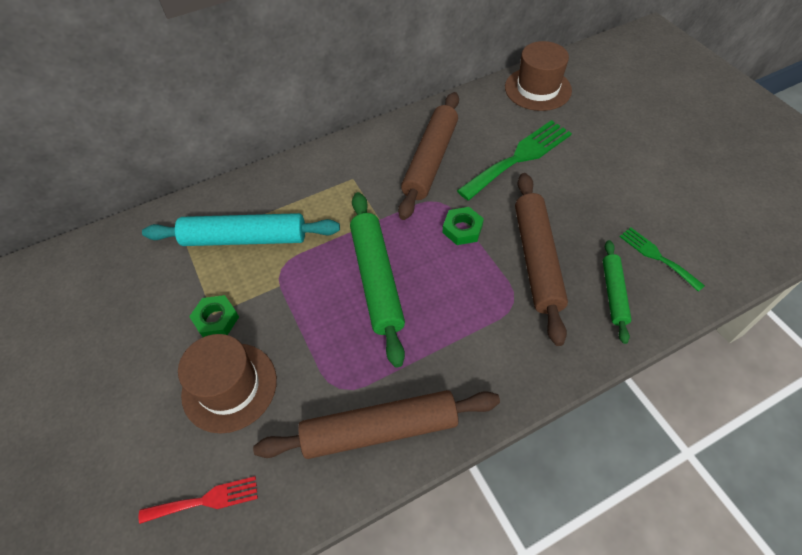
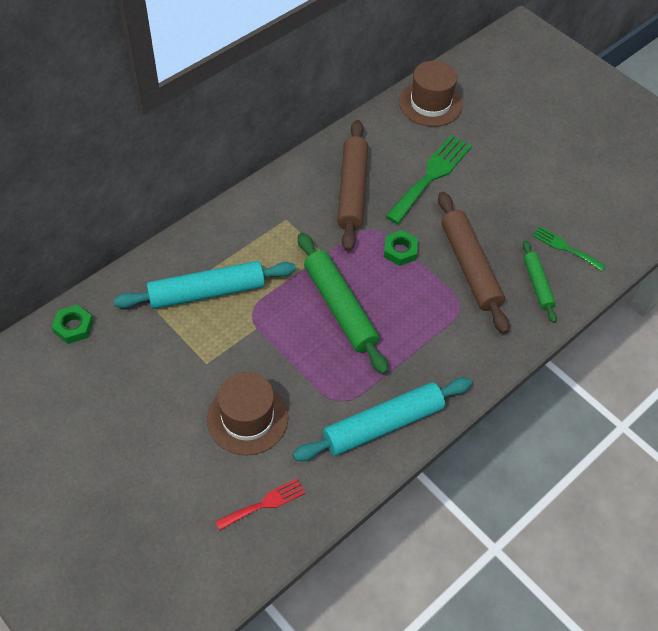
camera: 20 degrees left, 0 degrees up
(216, 319) = (212, 367): green nut -> green nut (73, 327)
(380, 429) = (383, 424): brown rolling pin -> turquoise rolling pin

